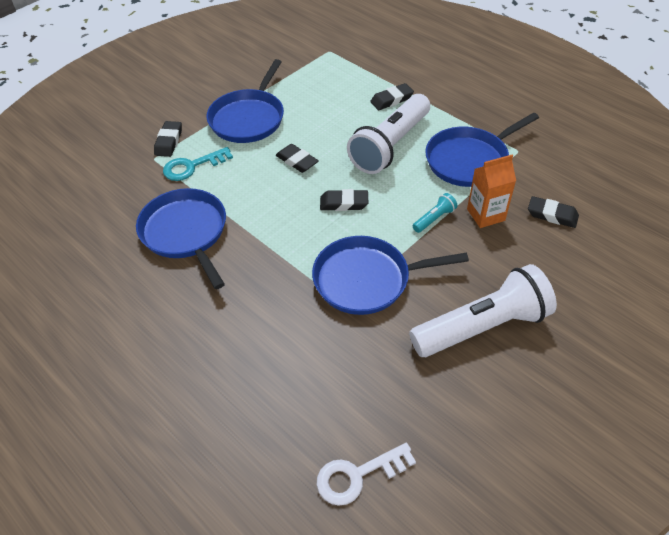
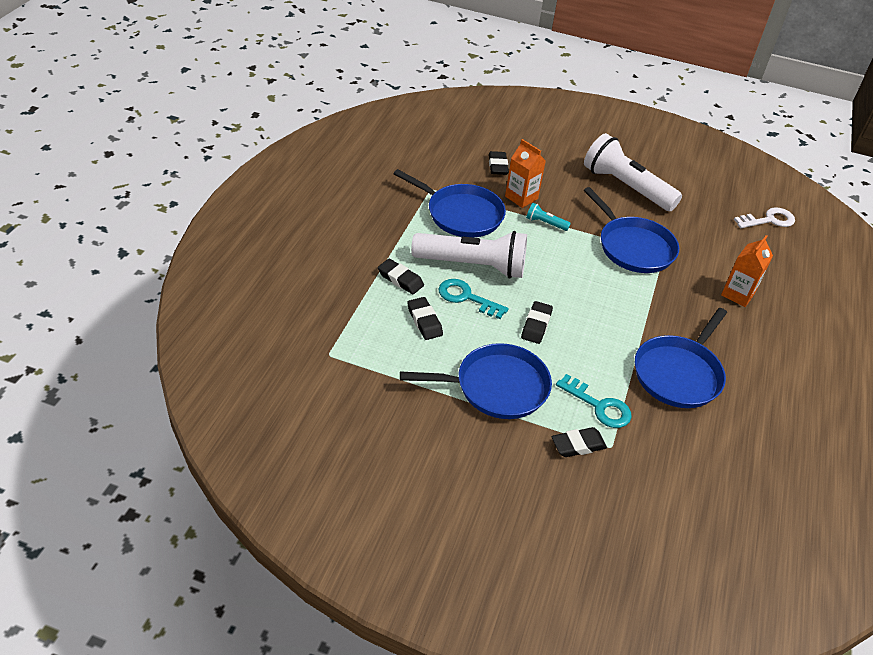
camera: 120 degrees left, 5 degrees down
(248, 342) = (737, 294): none -> orange carton
(344, 203) = (566, 278): black eraser -> black eraser (424, 321)
(351, 130) = (467, 298): none -> turquoise key
(358, 475) = (768, 220): white key -> white key turned 60 degrees counterclockwise

